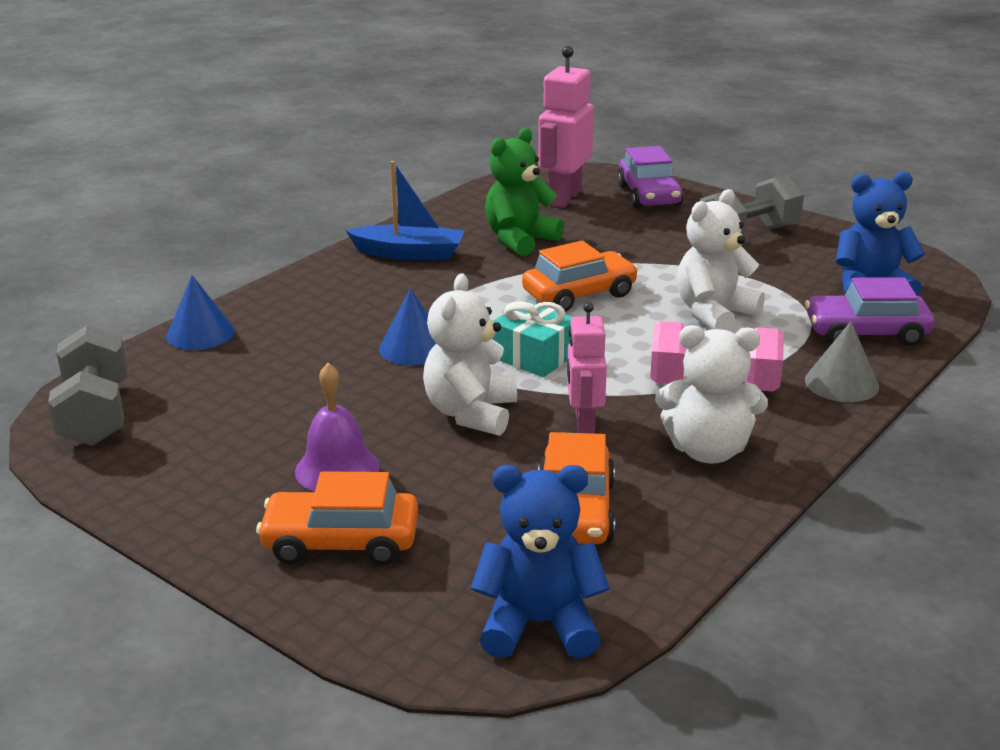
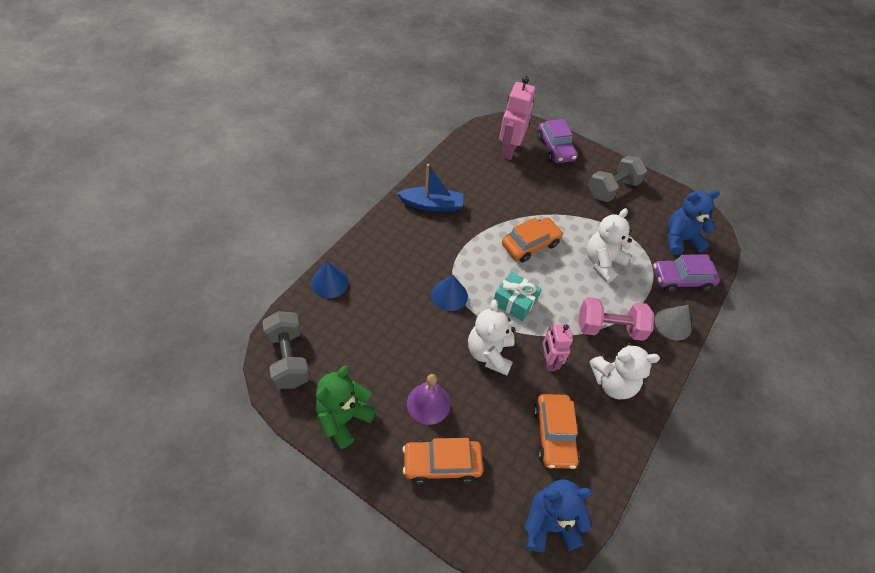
camera: 10 degrees left, 25 degrees up
(520, 240) = (490, 192): green teddy bear -> green teddy bear (344, 418)

